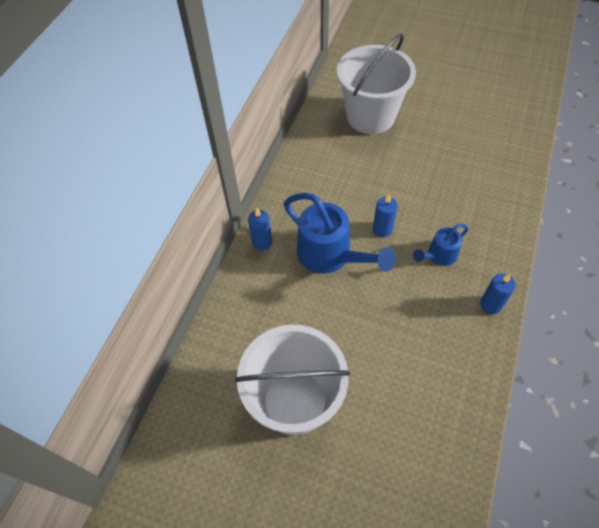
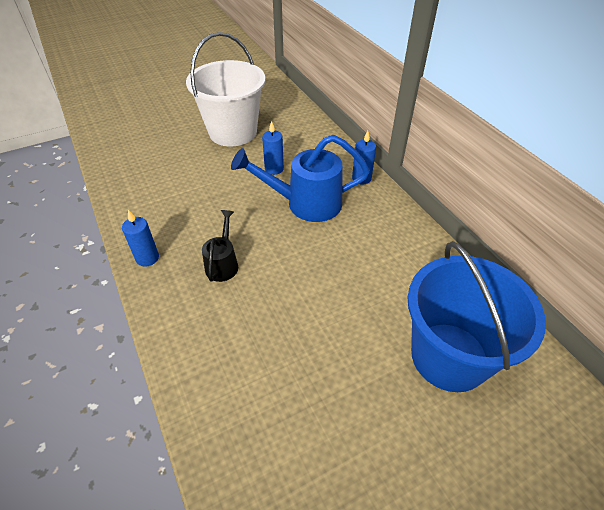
camera: 130 degrees right, 10 degrees down
(370, 116) = (449, 356): white bucket -> blue bucket
(382, 229) = (291, 249): blue candle -> blue candle (274, 169)
(439, 255) = (223, 263): blue watering can -> black watering can

